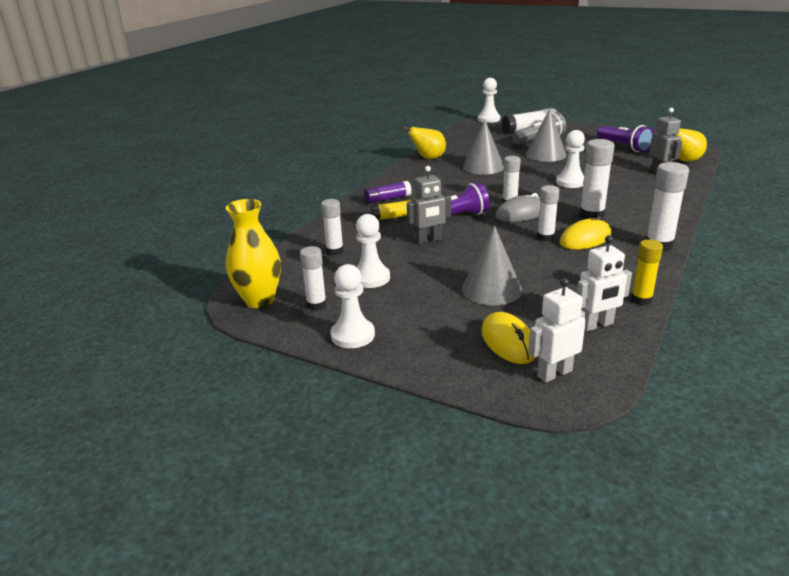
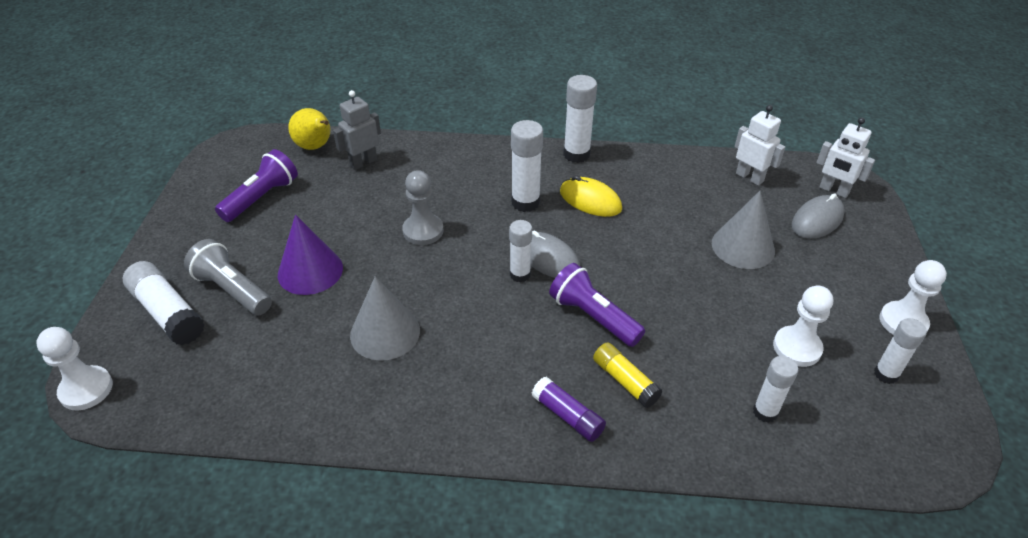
camera: 115 degrees left, 15 degrees up
(259, 300) = (927, 436): yellow vase -> none
(428, 158) = (357, 421): yellow pear -> none
(429, 240) = (672, 324): grey robot -> none
(508, 342) = (817, 220): yellow mouse -> grey mouse
(545, 154) = (310, 271): grey cone -> purple cone
(545, 237) = (603, 228): white glue stick -> none
(571, 182) = (423, 231): white pawn -> grey pawn
(641, 300) = (690, 158): yellow glue stick -> none

